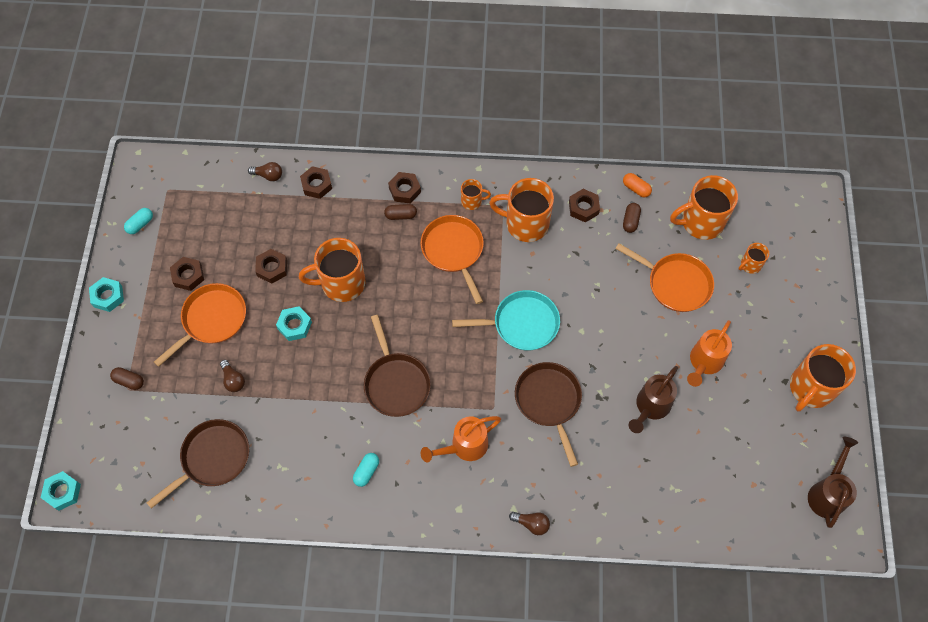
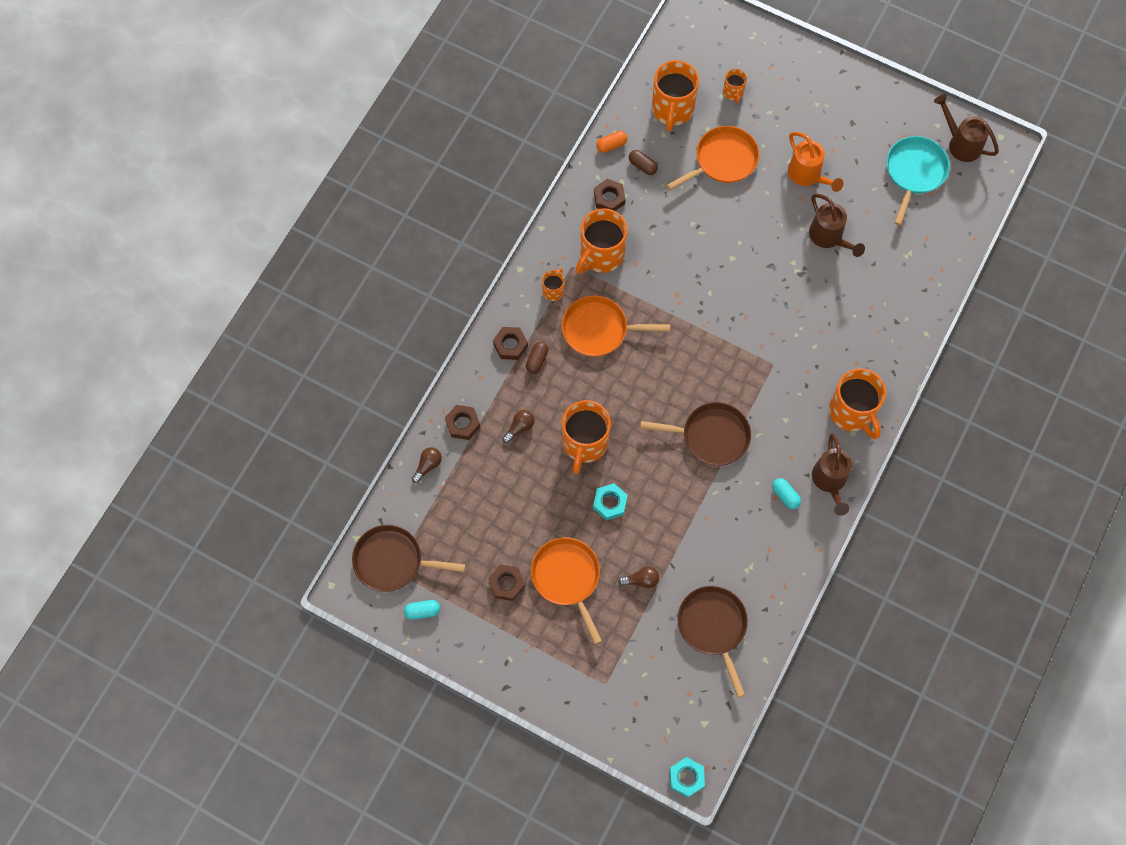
camera: 65 degrees left, 5 degrees up
(108, 296) = (492, 670): turquoise nut -> none
(129, 381) = (597, 678): brown capsule -> none
(140, 224) = (422, 611): turquoise capsule -> turquoise capsule turned 75 degrees counterclockwise
(272, 268) = (537, 501): brown nut -> none
(399, 507) = (830, 481): none -> brown watering can
(464, 446) = (798, 403): orange watering can -> none
(521, 324) = (702, 304): turquoise pan -> turquoise pan (914, 172)
(531, 524) = (891, 379): brown light bulb -> brown light bulb (519, 427)
(549, 401) = (787, 315): brown pan -> brown pan (393, 561)
(810, 388) = (867, 107): orange mug -> orange mug (852, 412)

